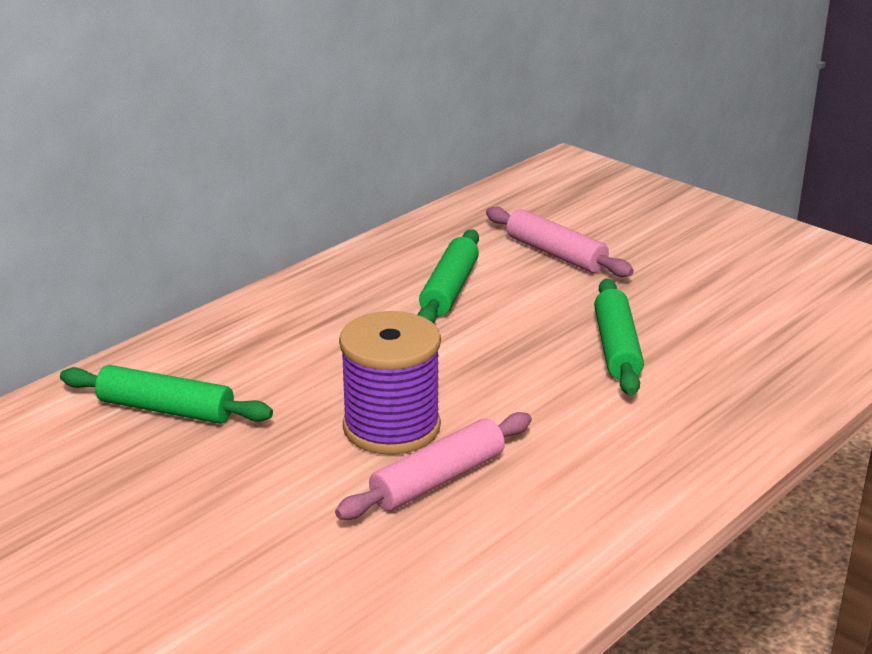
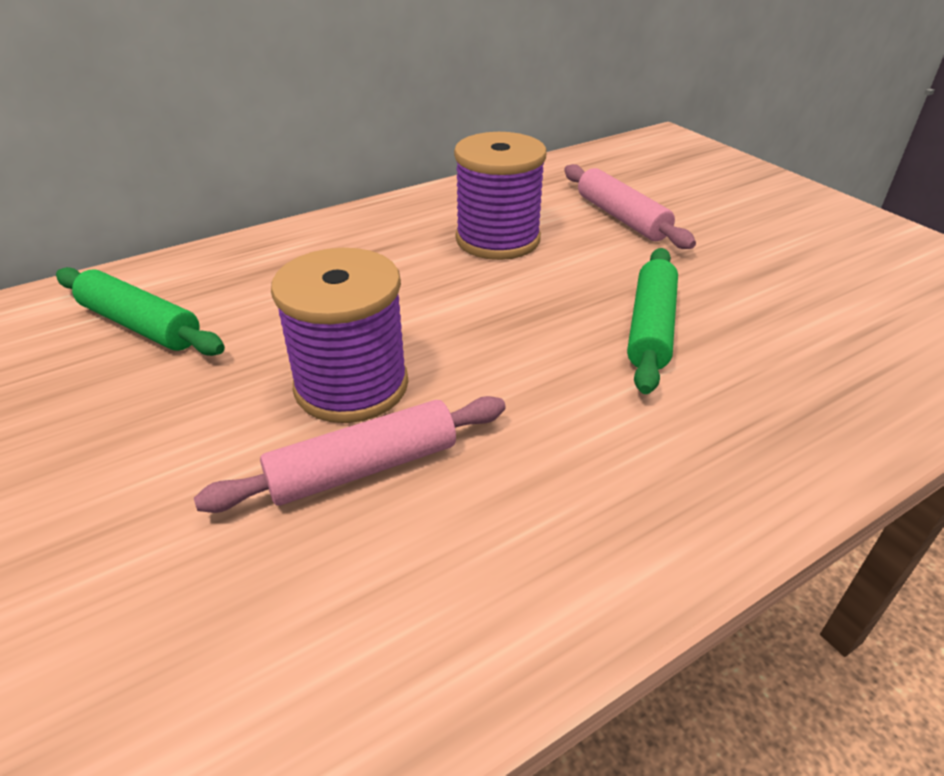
camera: 15 degrees right, 10 degrees up
(450, 289) = (498, 239): green rolling pin -> purple spool

